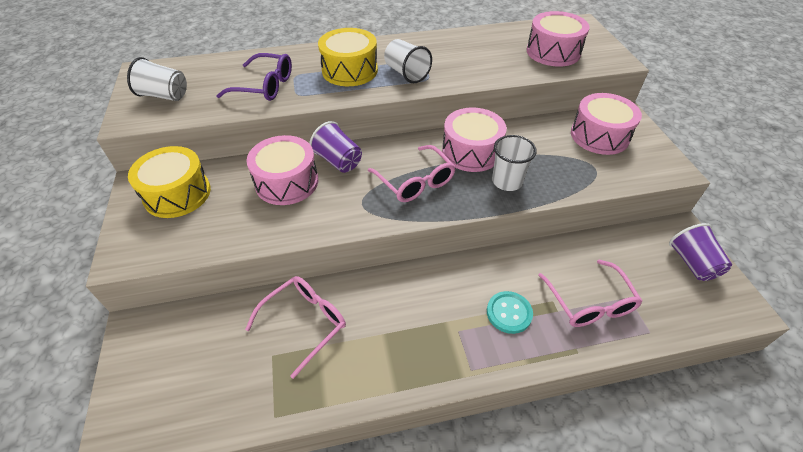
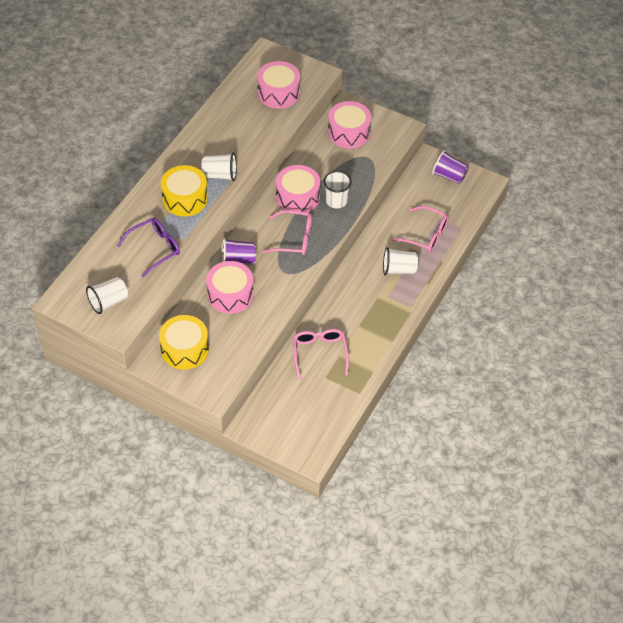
camera: 50 degrees left, 5 degrees up
(509, 313) = (398, 269): turquoise button -> white cup

